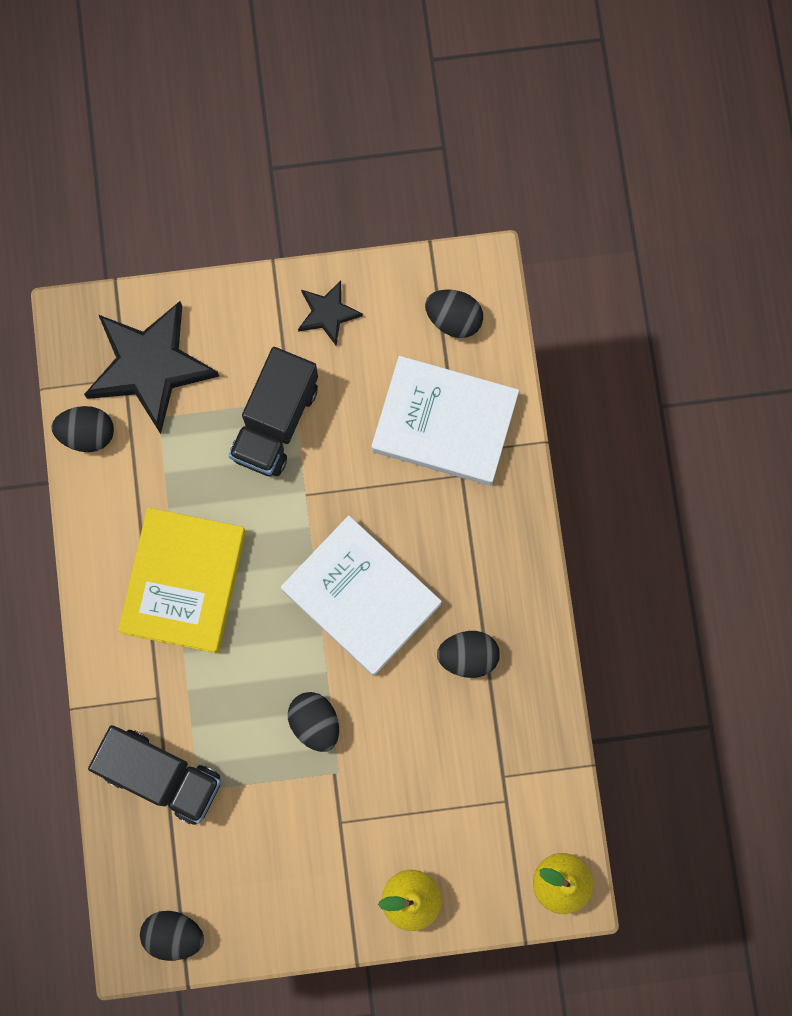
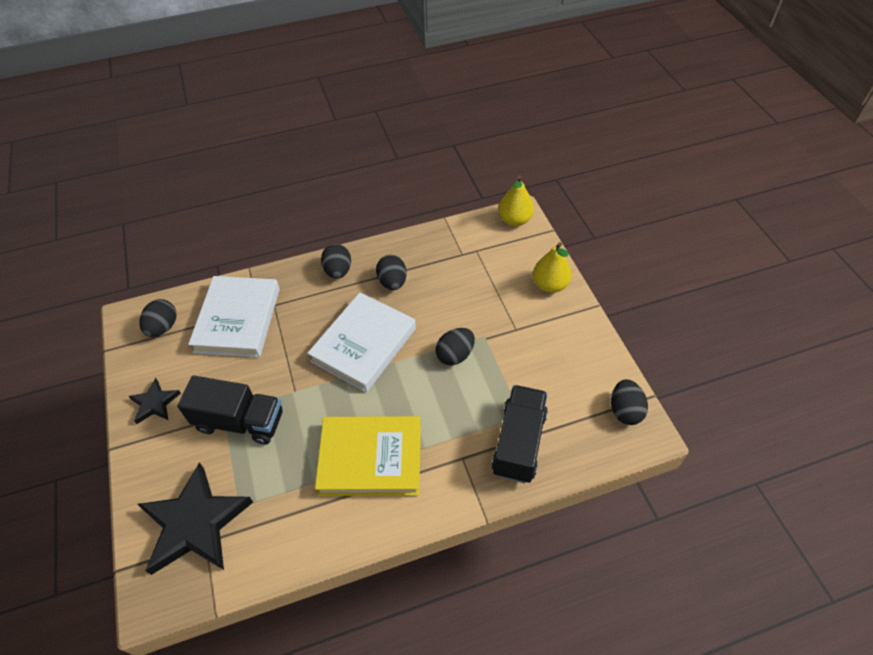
camera: 100 degrees left, 25 degrees down
(87, 434) = (255, 562): black egg -> black egg (338, 271)

